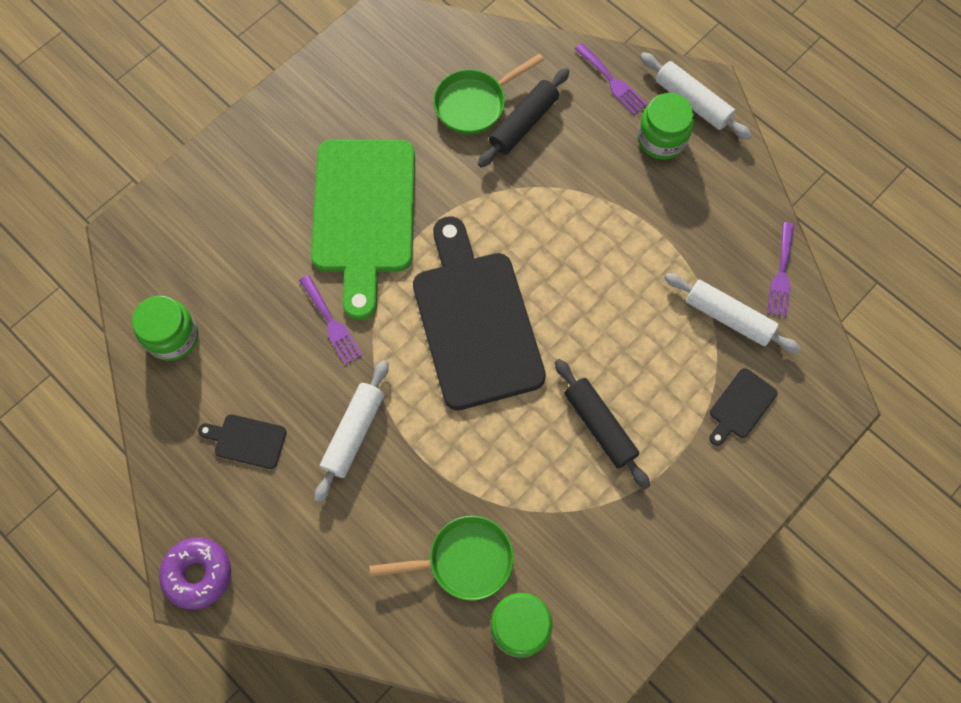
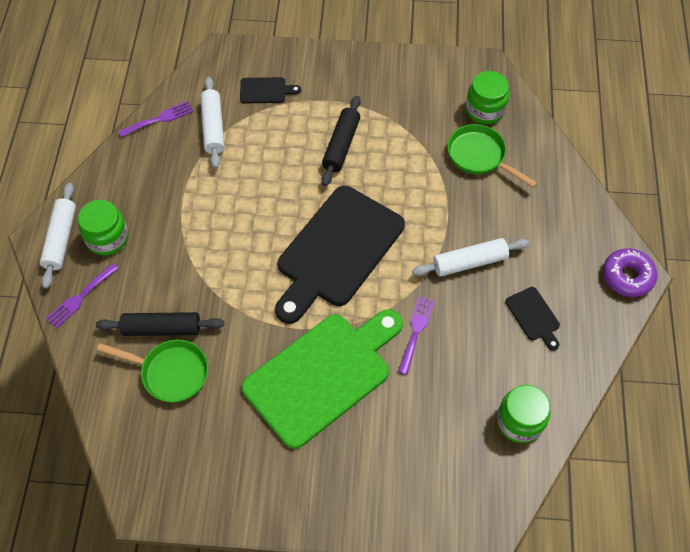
camera: 130 degrees left, 10 degrees down
(612, 81) = (80, 298): purple fork -> purple fork turned 150 degrees counterclockwise

